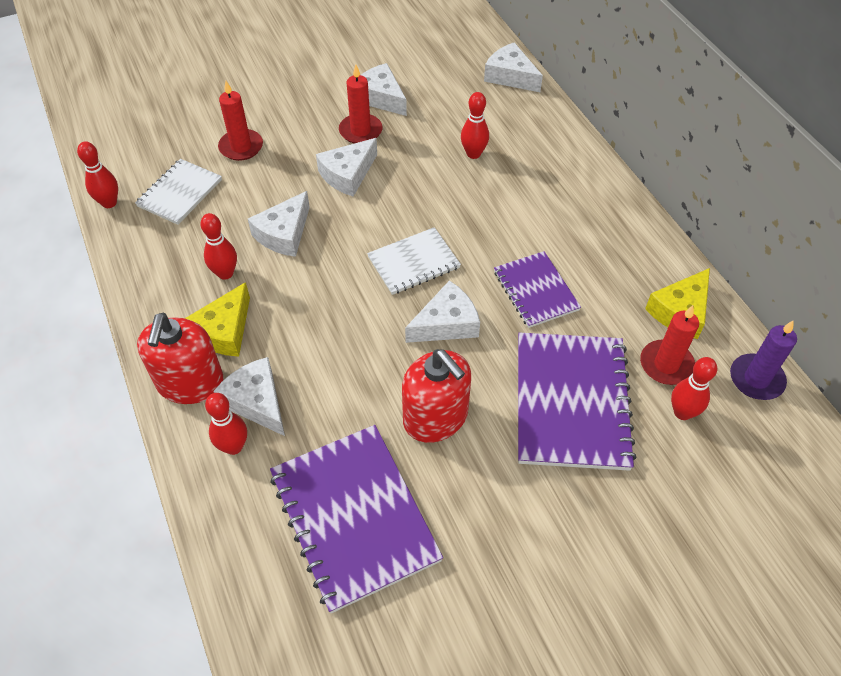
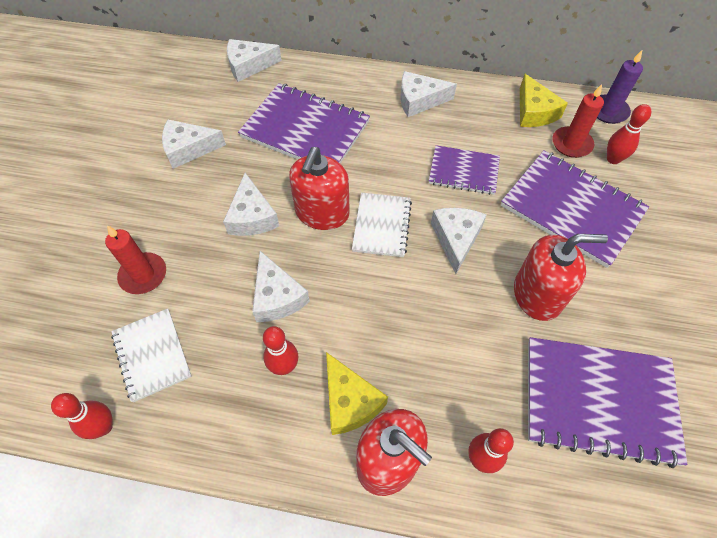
camera: 55 degrees left, 5 degrees up
(257, 402) = (445, 414): white cheese -> white cheese (419, 100)
(360, 131) = (212, 182): red candle -> none
(391, 215) = (322, 213): none -> red soap dispenser
(473, 154) = (305, 129): red bowling pin -> purple notebook

